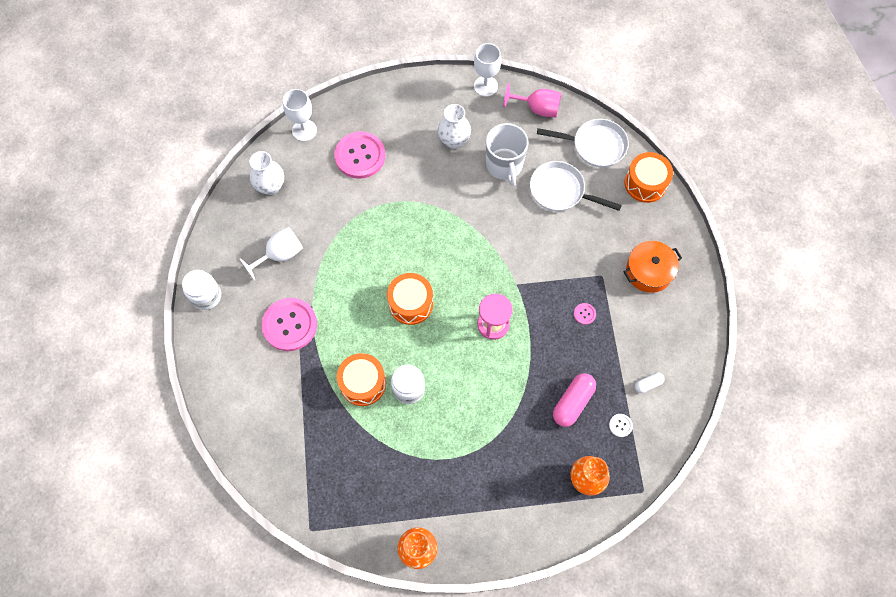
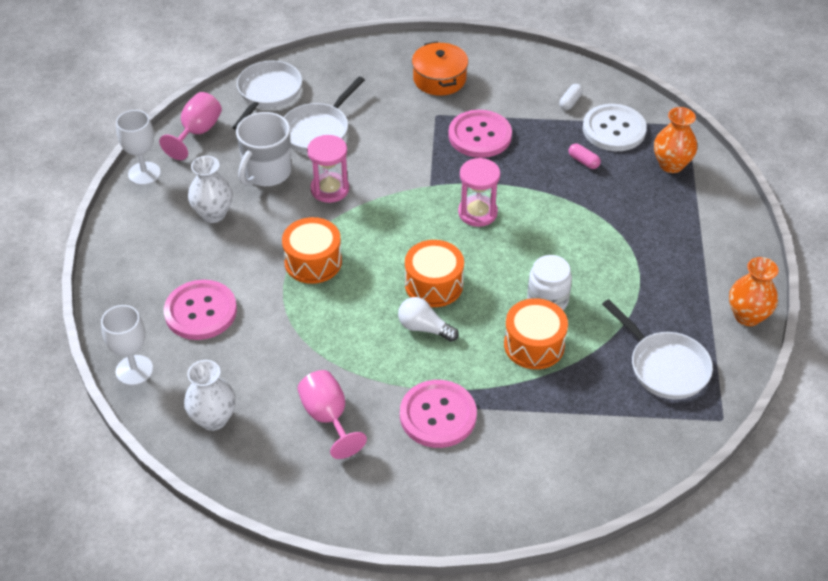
camera: 80 degrees left, 20 degrees down
(206, 296) = (371, 514): white jar -> none
(280, 255) = (328, 417): white goblet -> pink goblet
(355, 483) = (665, 366): none -> white pan
(367, 303) = (424, 328): none -> white light bulb
(496, 212) = (330, 189): none -> pink hourglass
(504, 165) = (267, 173): white mug -> white mug turned 120 degrees clockwise
(573, 402) = (583, 161): pink capsule -> pink capsule, size x0.54
(584, 314) = (480, 136): pink button -> pink button, size x2.45
(620, 425) = (614, 129): white button -> white button, size x2.45
(645, 183) = (330, 63): orange drum -> orange drum (313, 262)
(648, 384) = (570, 102): white capsule -> white capsule turned 45 degrees clockwise

